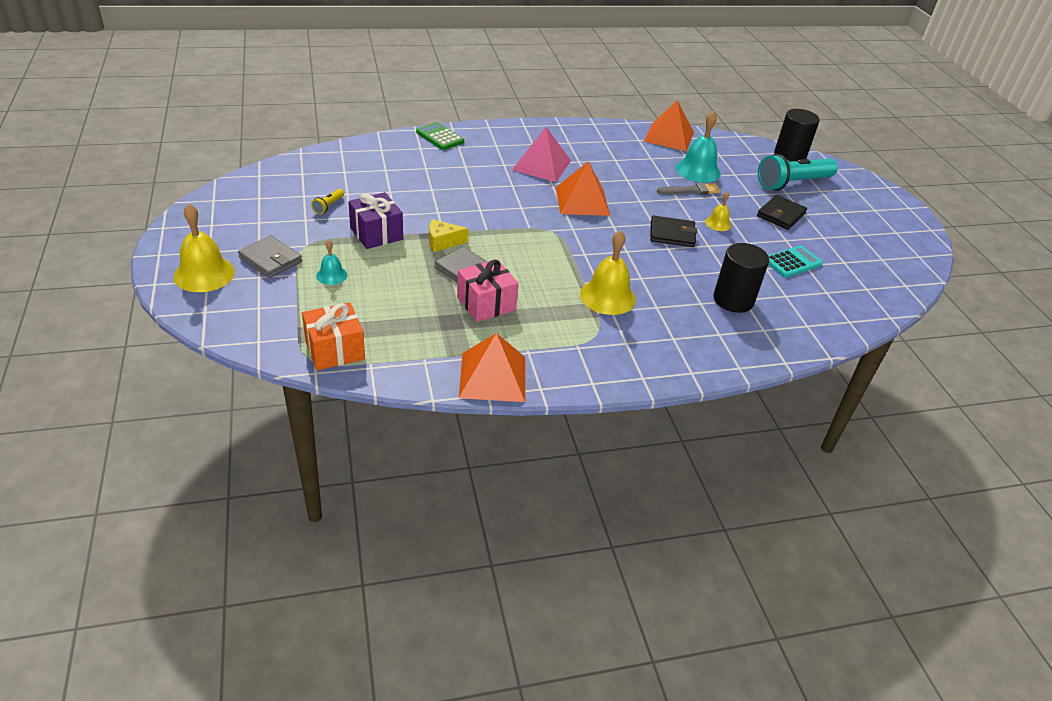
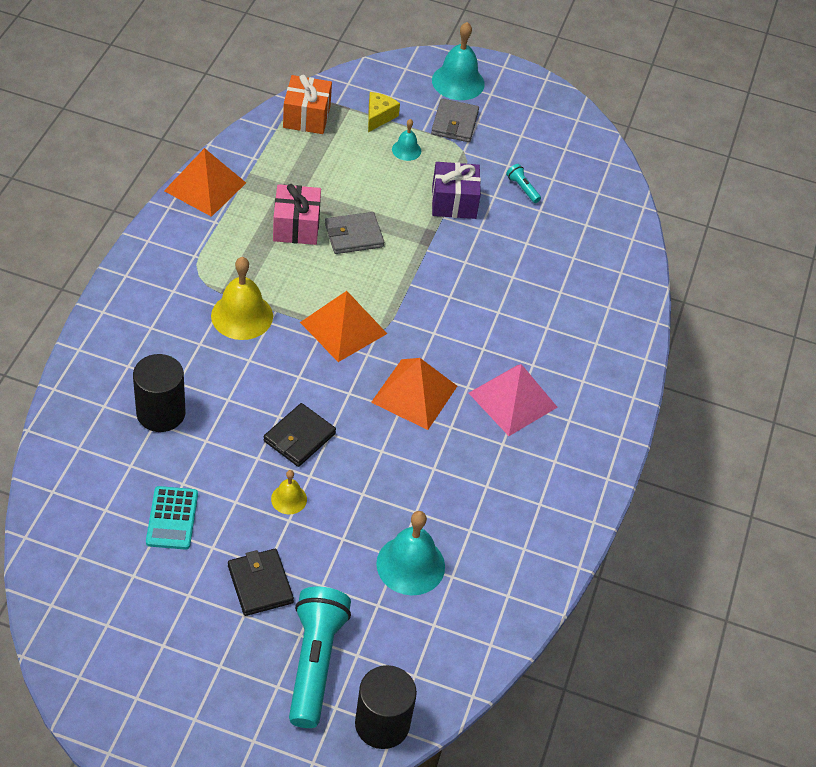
camera: 120 degrees right, 10 degrees up
(204, 274) = (458, 82): yellow bell -> turquoise bell
(270, 260) = (454, 123): grey wallet -> grey wallet turned 60 degrees counterclockwise
(328, 206) = (522, 188): yellow flashlight -> turquoise flashlight
(440, 137) = (628, 336): green calculator -> none
(443, 242) = (409, 241): yellow cheese -> yellow cheese (379, 116)
(669, 136) = (514, 593): orange pyramid -> orange pyramid (343, 328)
(691, 190) = (370, 521): grey brush -> none

